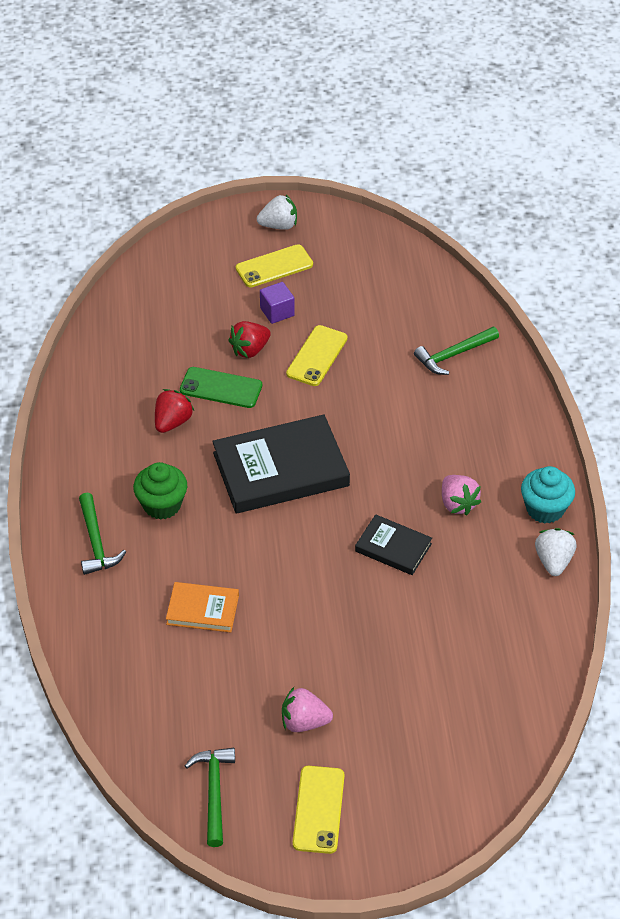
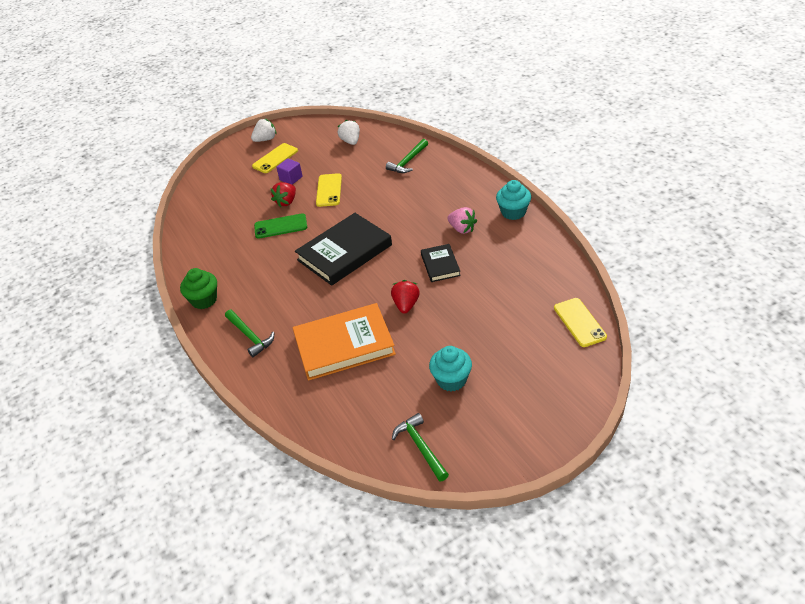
camera: 20 degrees left, 5 degrees down
(162, 505) = (281, 299): green cupcake -> green cupcake (204, 300)
(172, 422) = (261, 254): red strawberry -> red strawberry (406, 305)
(203, 609) = (344, 345): orange book -> orange book, size x1.92
(304, 722) = (451, 380): pink strawberry -> turquoise cupcake
(318, 809) = (496, 426): yellow phone -> yellow phone (579, 322)
(393, 547) = (440, 265): black book -> black book turned 75 degrees clockwise
(553, 561) = (537, 235): white strawberry -> white strawberry (351, 141)

